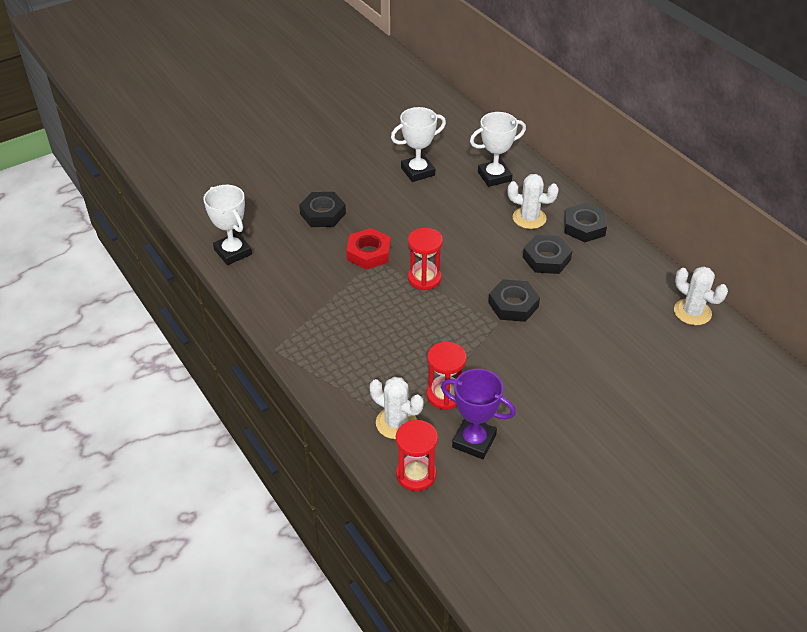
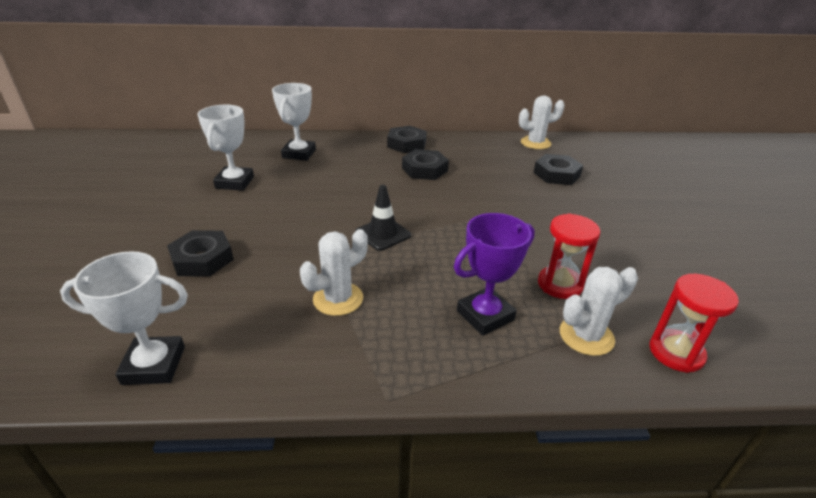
camera: 60 degrees left, 10 degrees down
(368, 253) = (305, 252): red nut -> none
(424, 278) = (383, 234): red hourglass -> black traffic cone
(474, 441) = (635, 291): purple trophy -> purple trophy (485, 315)
(513, 305) = (465, 203): black nut -> black nut (556, 174)
(529, 218) = (369, 159): white cactus -> white cactus (338, 299)

